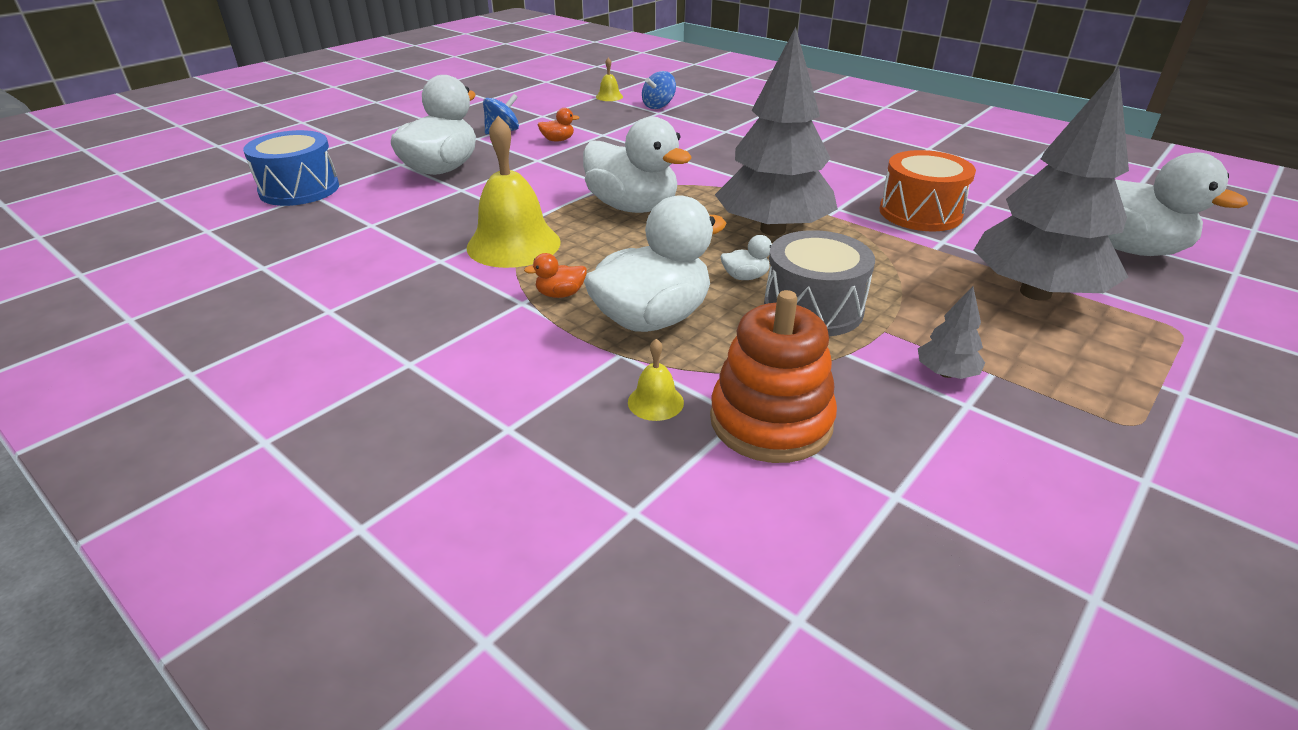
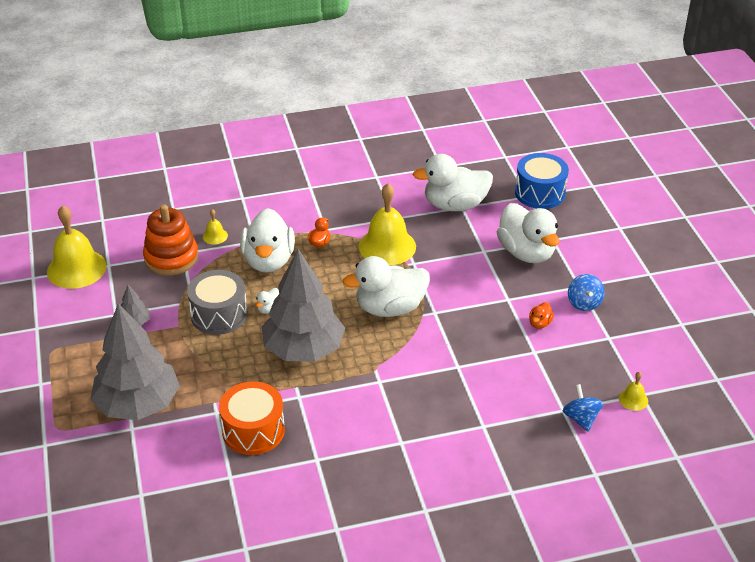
camera: 125 degrees right, 5 degrees up
(971, 538) = (76, 268): none -> yellow bell
(1126, 248) = (118, 490): white duck -> white duck (455, 205)

